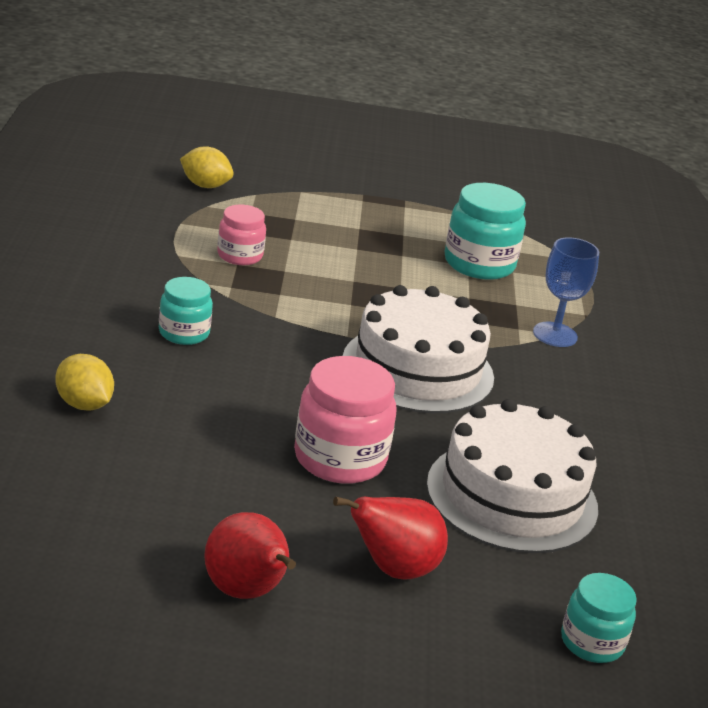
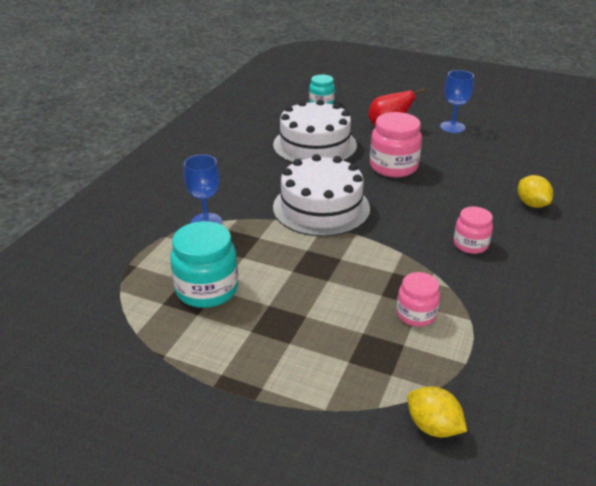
camera: 155 degrees left, 5 degrees up
(184, 333) = (470, 244): turquoise jar -> pink jar
(246, 592) = (452, 127): red pear -> blue goblet

